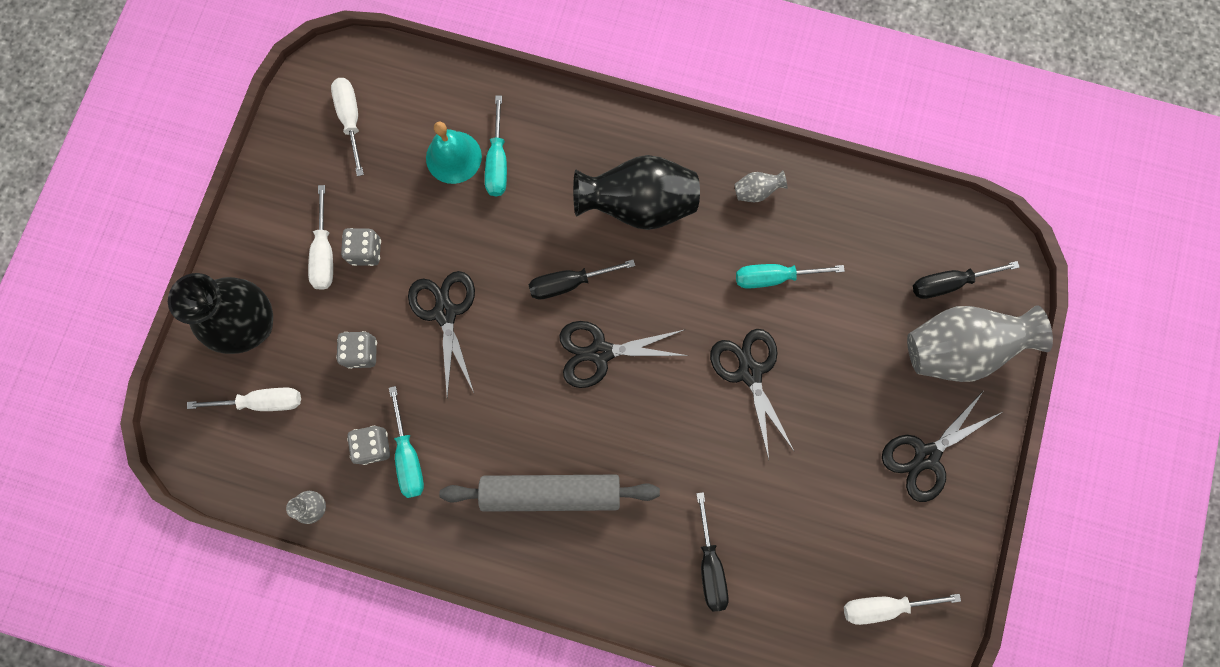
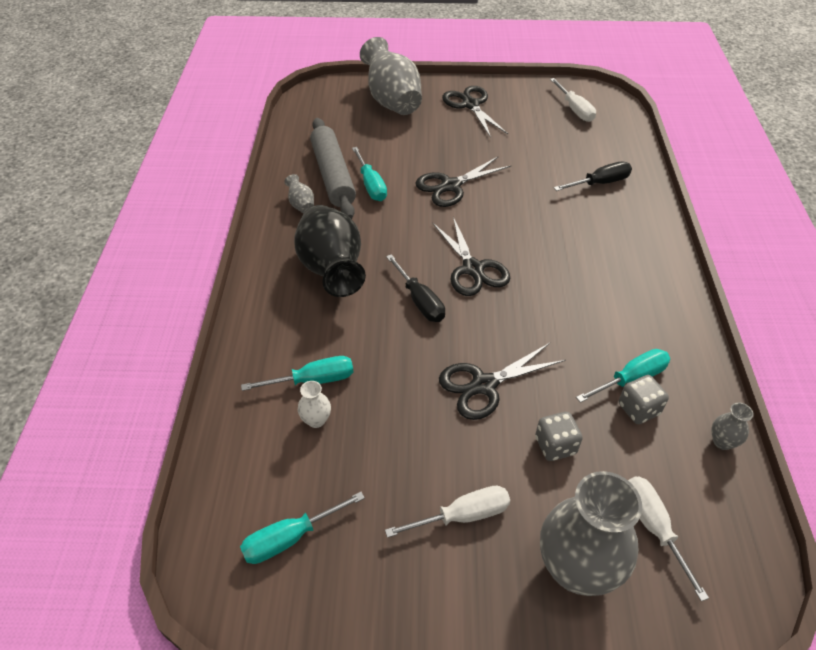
camera: 105 degrees left, 30 degrees down
(252, 325) = (576, 568): black vase -> grey vase
(351, 120) = (291, 537): white screwdriver -> turquoise screwdriver
(366, 251) = (447, 473): grey dice -> none
(453, 157) = (316, 420): turquoise bell -> white vase
(551, 492) = (602, 275): grey rolling pin -> grey rolling pin (333, 175)
(926, 456) = (470, 105): black scissors -> black scissors turned 150 degrees counterclockwise
(949, 283) = (347, 109): black screwdriver -> none

